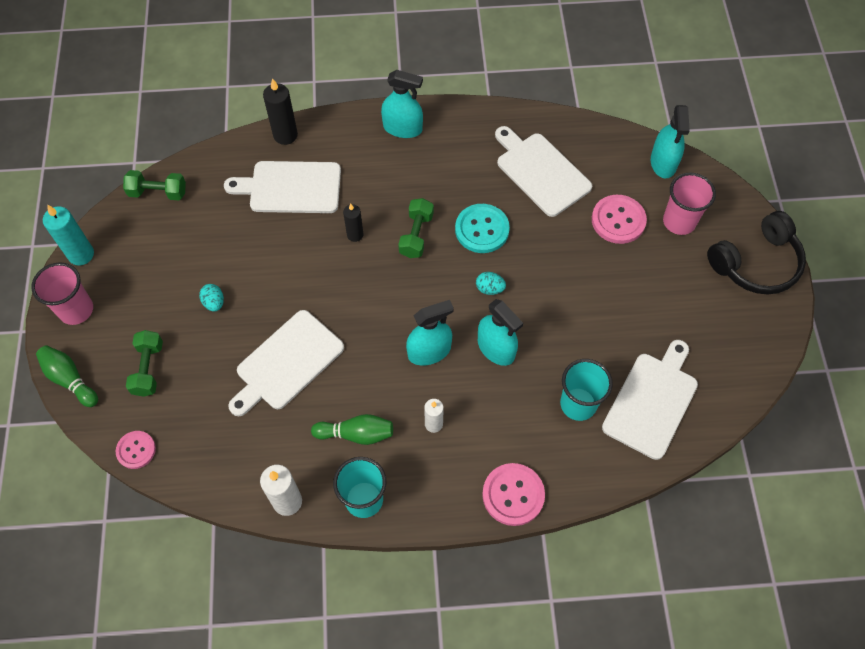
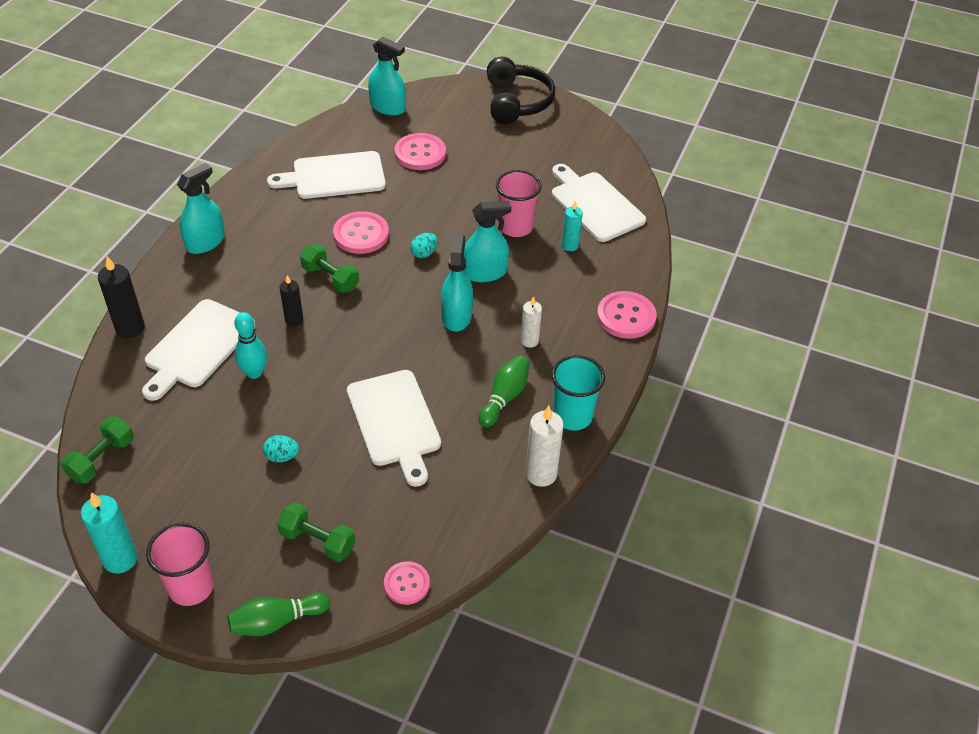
camera: 65 degrees left, 15 degrees down
(285, 239) = (254, 373): none -> turquoise bowling pin
(482, 229) = (361, 234): turquoise button -> pink button
(578, 404) = (570, 245): turquoise cup -> turquoise candle
(679, 221) = (449, 123): pink cup -> pink cup (515, 227)

